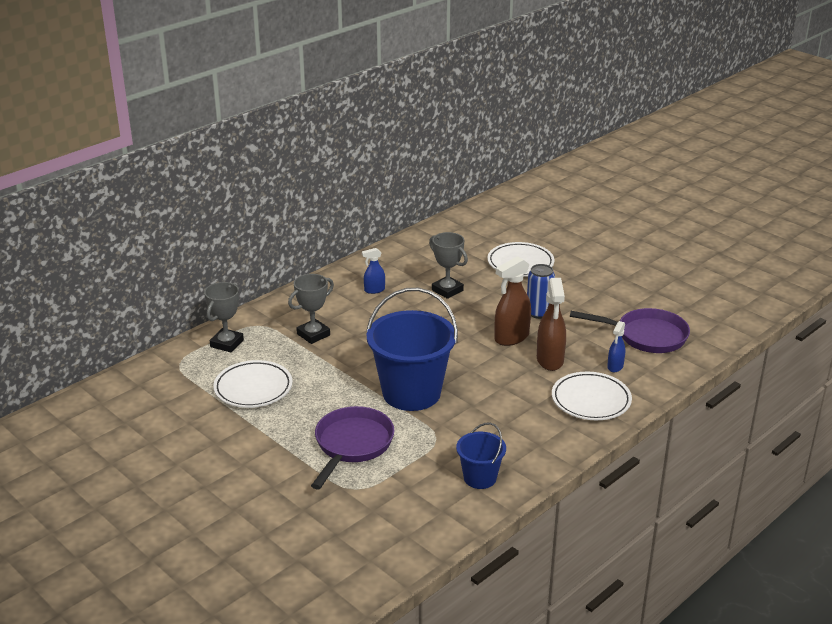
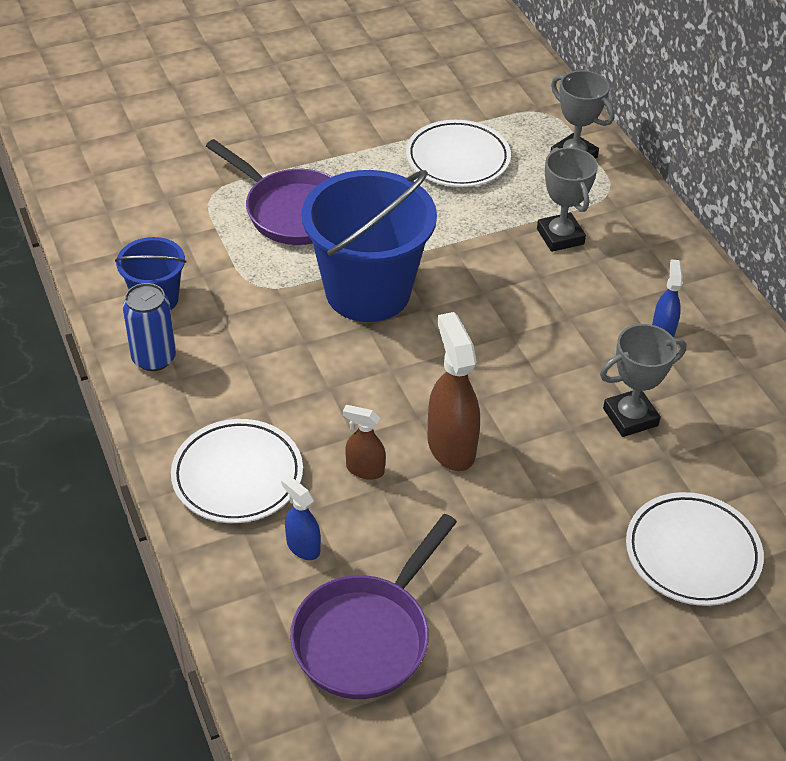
camera: 110 degrees right, 15 degrees up
(539, 313) = (509, 511): blue can -> blue can (154, 358)
(550, 360) = (364, 469): brown spray bottle -> brown spray bottle, size x0.56

